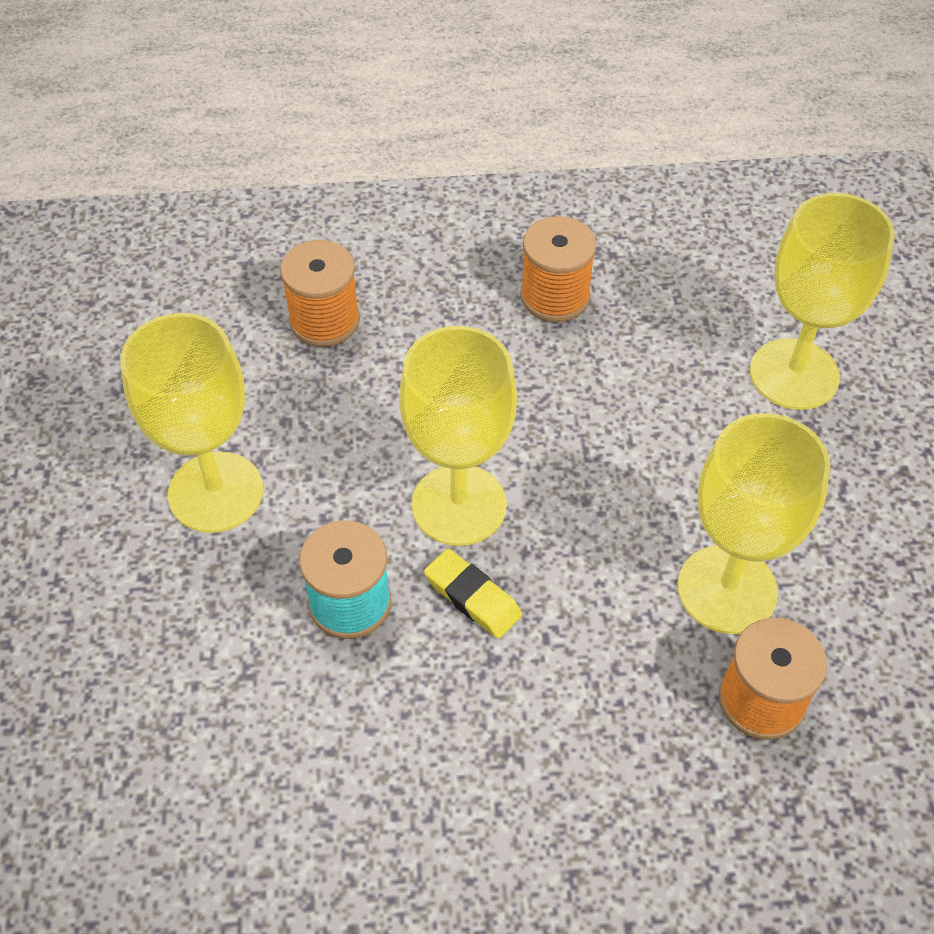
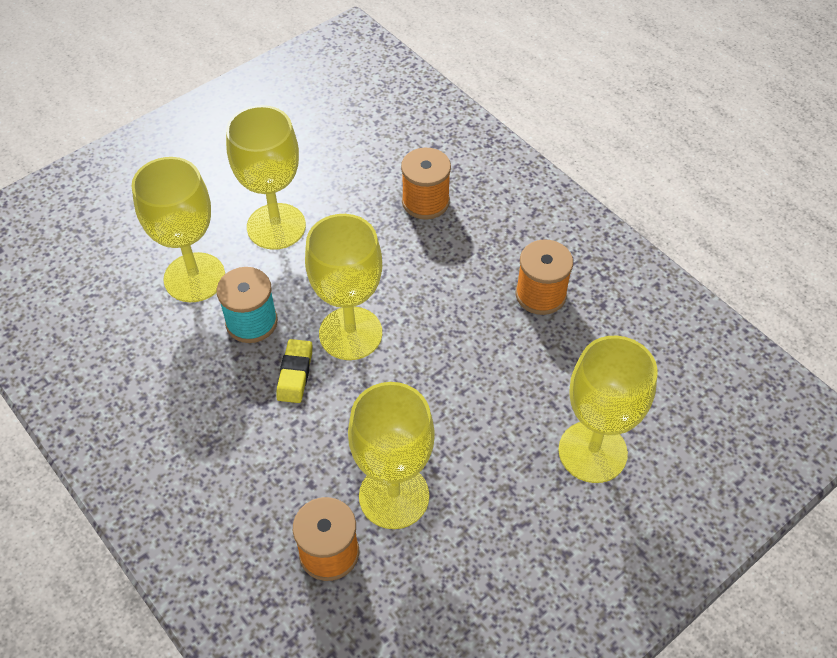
camera: 55 degrees right, 0 degrees up
(215, 632) = (194, 277): none -> yellow goblet

